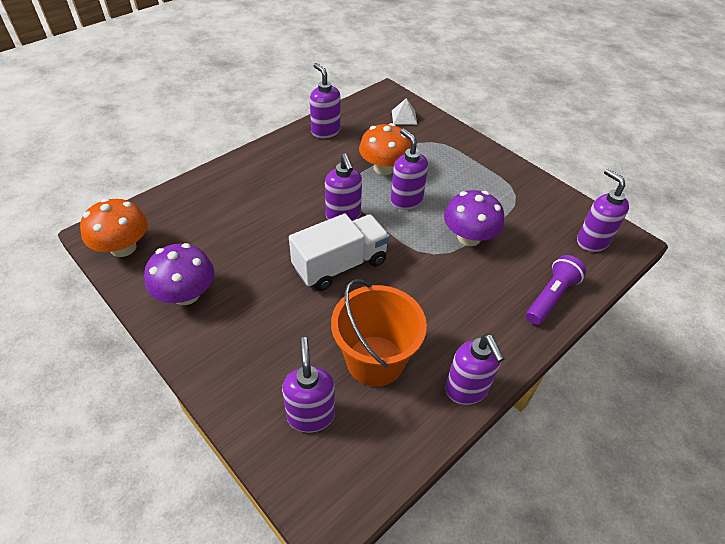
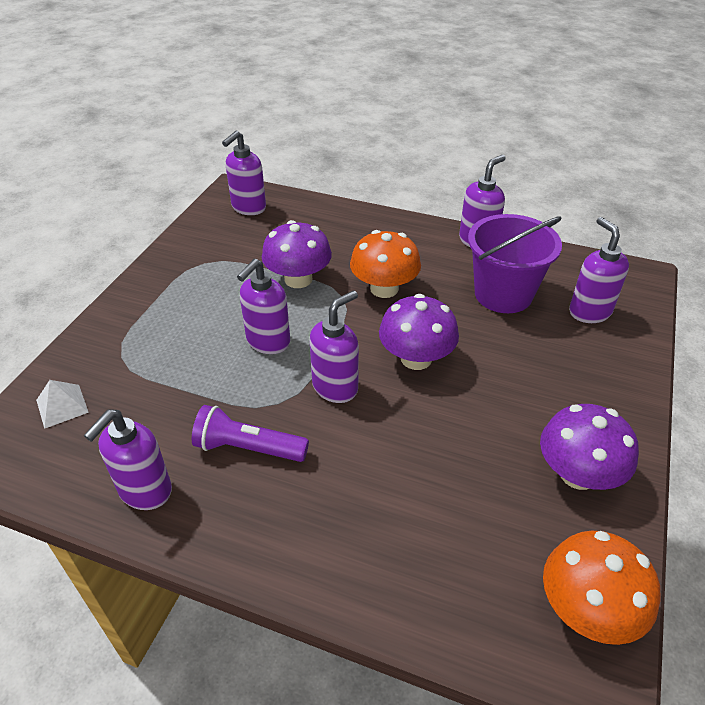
camera: 115 degrees left, 5 degrees down
(311, 415) = (589, 312): purple soap dispenser -> purple soap dispenser turned 105 degrees clockwise
(340, 265) = (416, 358): white truck -> purple mushroom
(375, 360) = (503, 294): orange bucket -> purple bucket
(384, 168) = (211, 384): orange mushroom -> orange mushroom (384, 288)
(550, 297) = (341, 219): purple flashlight -> purple flashlight (248, 448)

